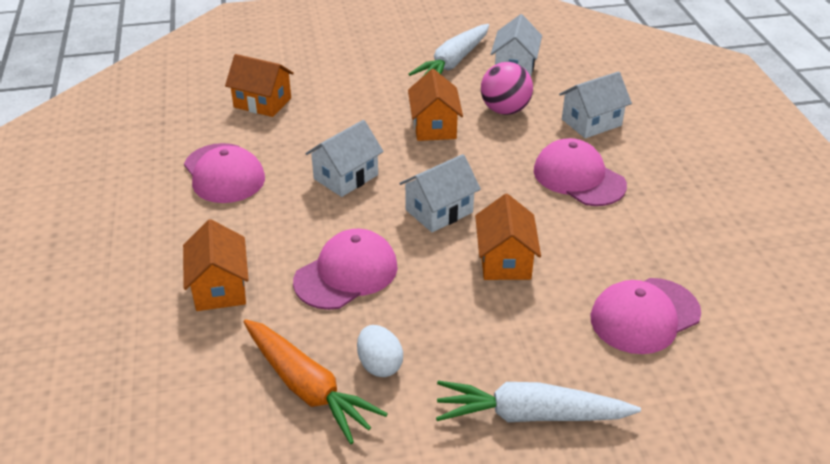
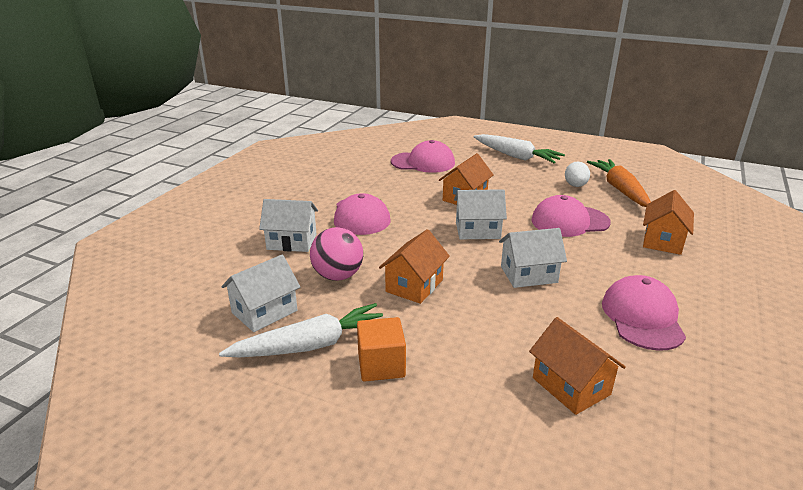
camera: 145 degrees left, 10 degrees down
(395, 69) = (381, 365): none -> orange cube

